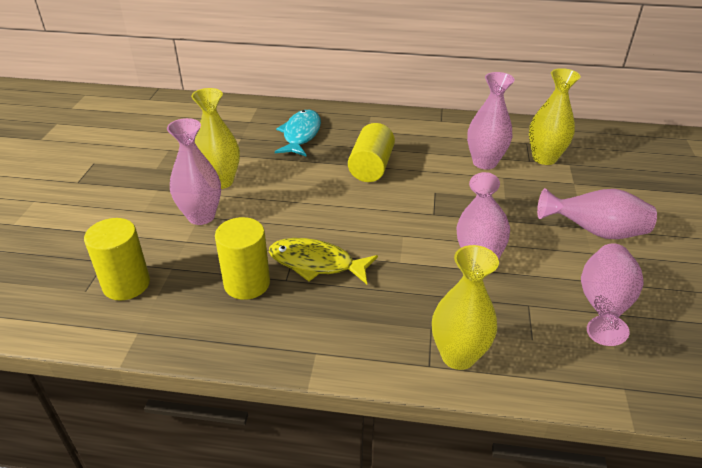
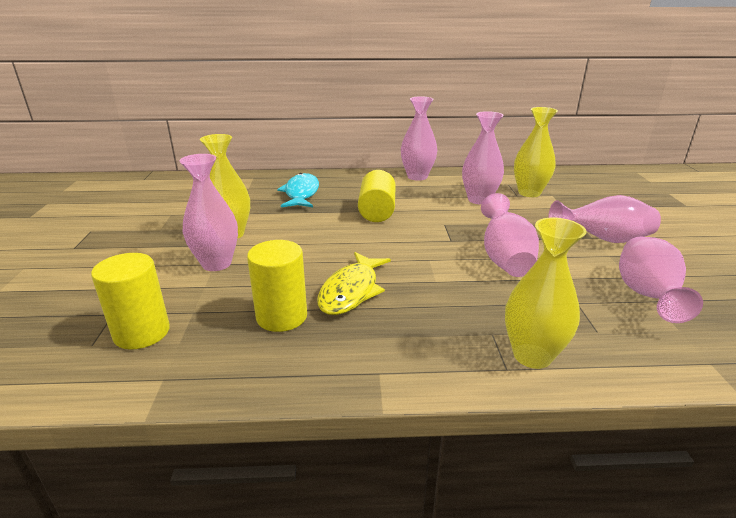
camera: 10 degrees left, 10 degrees down
(316, 263) = (351, 291): yellow fish -> yellow fish turned 75 degrees counterclockwise
(429, 122) = (417, 177): none -> pink vase

